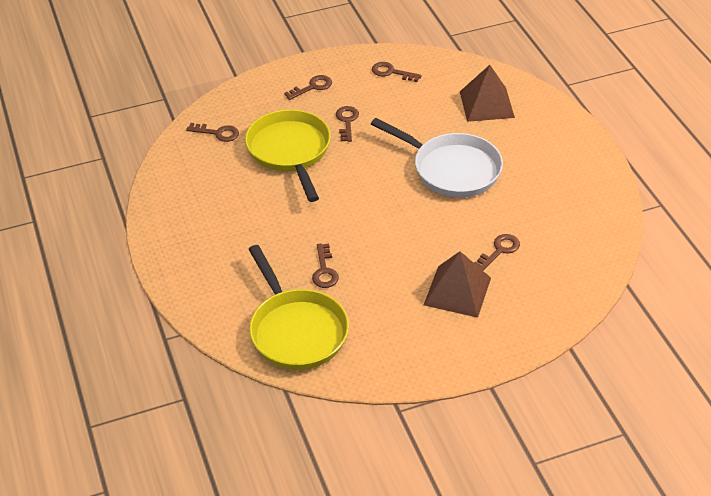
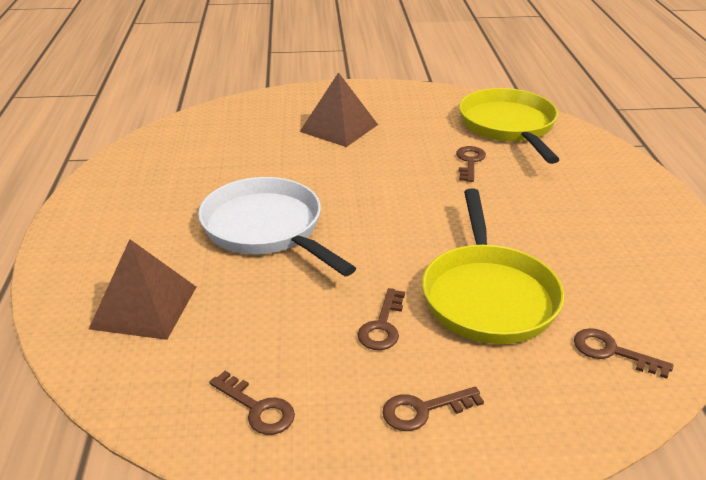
camera: 165 degrees left, 10 degrees down
(499, 250) = (274, 148): brown key -> none

